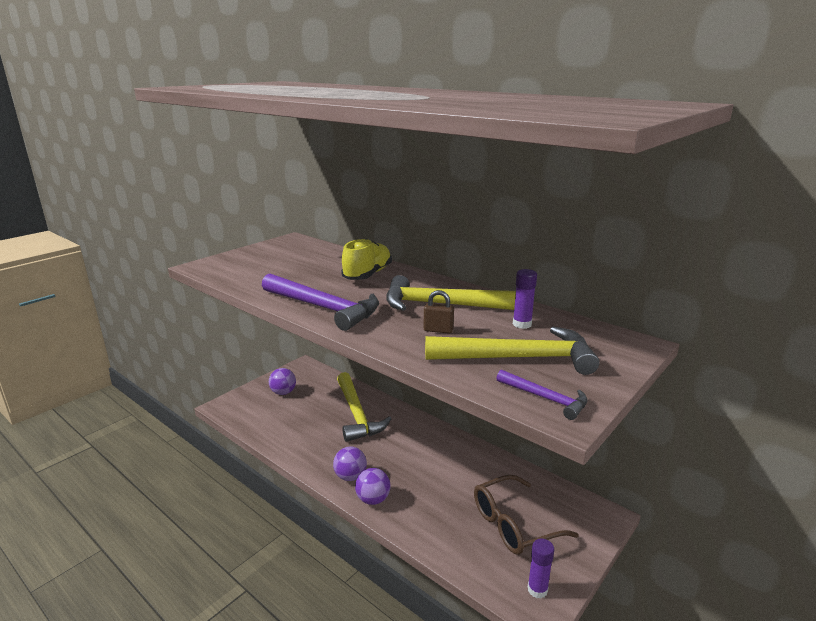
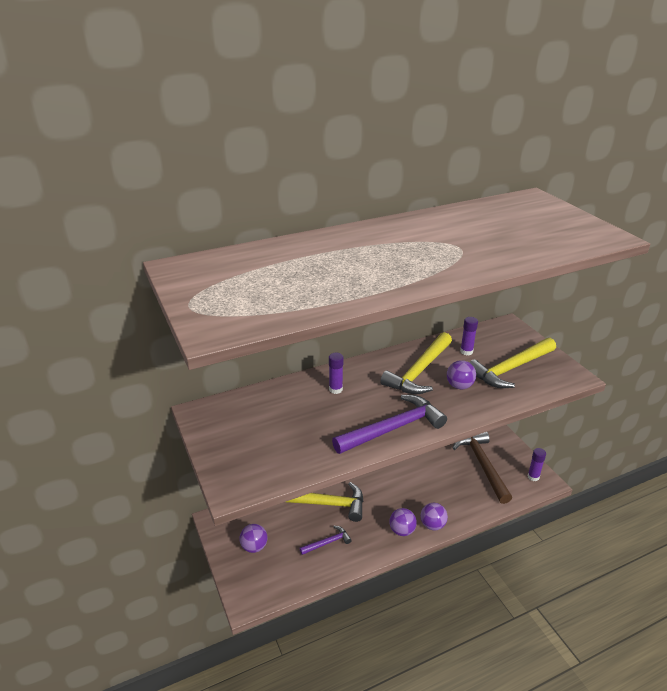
camera: 65 degrees left, 10 degrees up
(367, 274) = (335, 389): yellow shoe -> purple glue stick
(438, 330) = (459, 386): brown padlock -> purple ball
(513, 524) = (482, 465): brown glasses -> brown hammer
(519, 358) = (510, 369): yellow hammer -> yellow hammer turned 150 degrees counterclockwise
(545, 398) = (558, 377): purple hammer -> purple hammer (327, 542)

